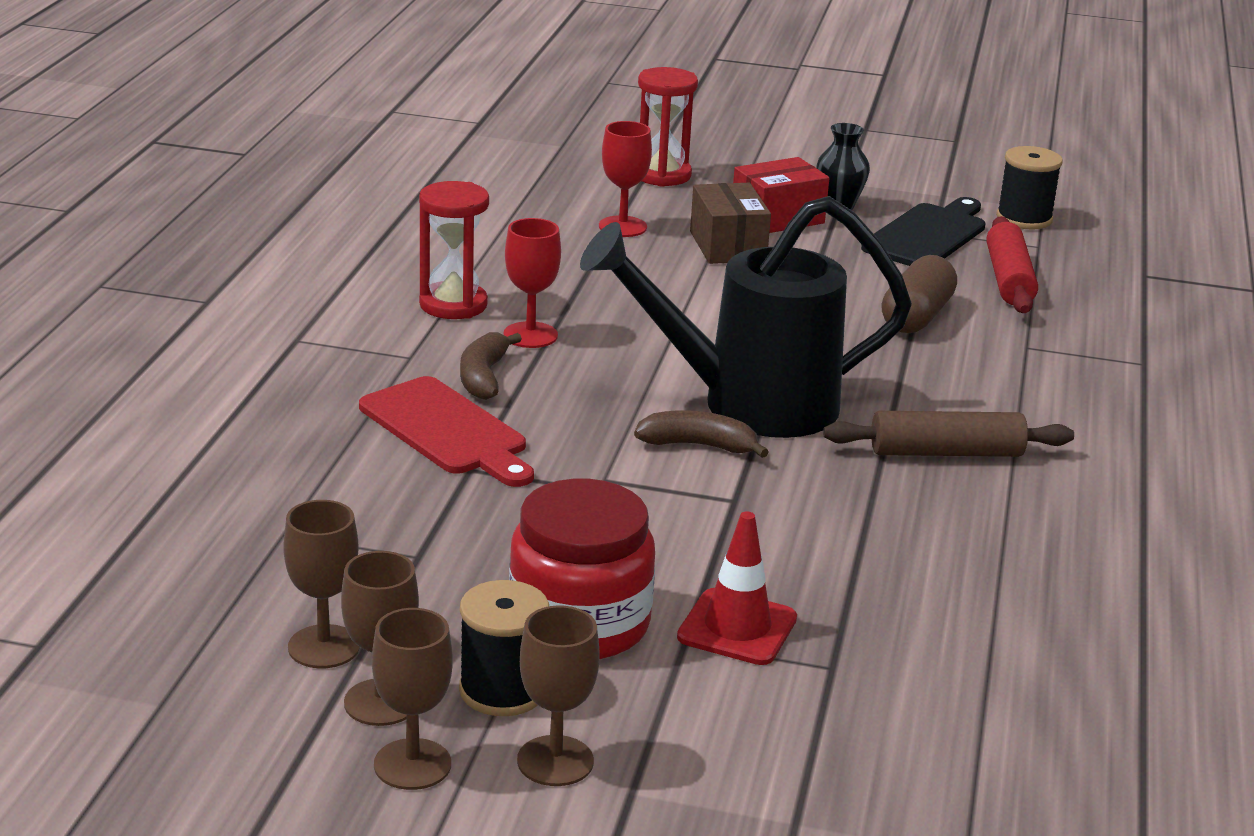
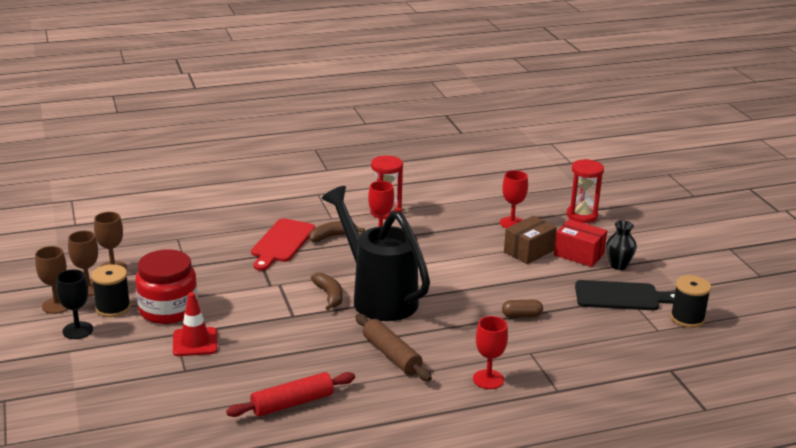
camera: 60 degrees right, 0 degrees up
(555, 761) = (77, 330): brown goblet -> black goblet
(916, 317) = (521, 315): brown capsule -> brown capsule, size x0.61
(1008, 279) = (602, 330): red rolling pin -> red rolling pin (292, 403)
(1077, 401) = (488, 379): none -> red goblet

